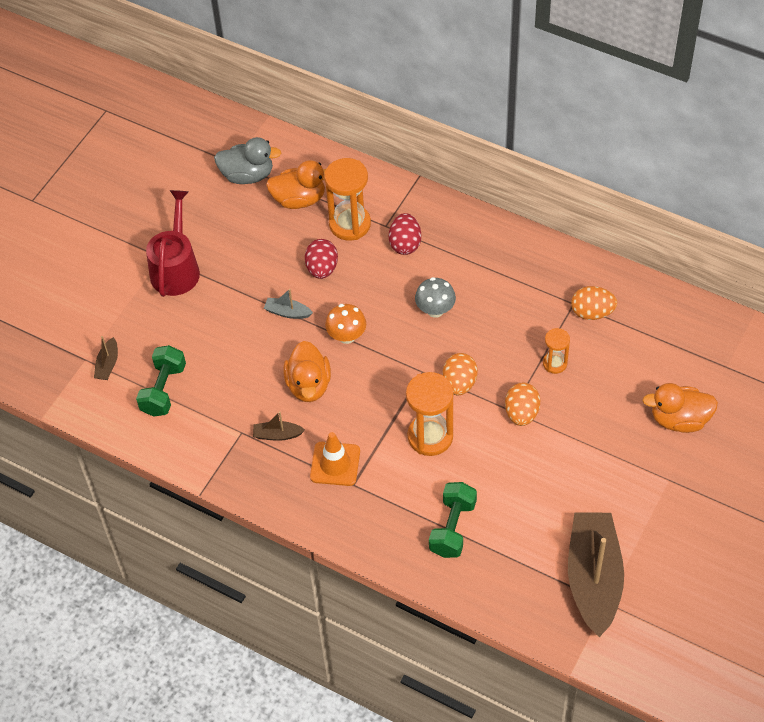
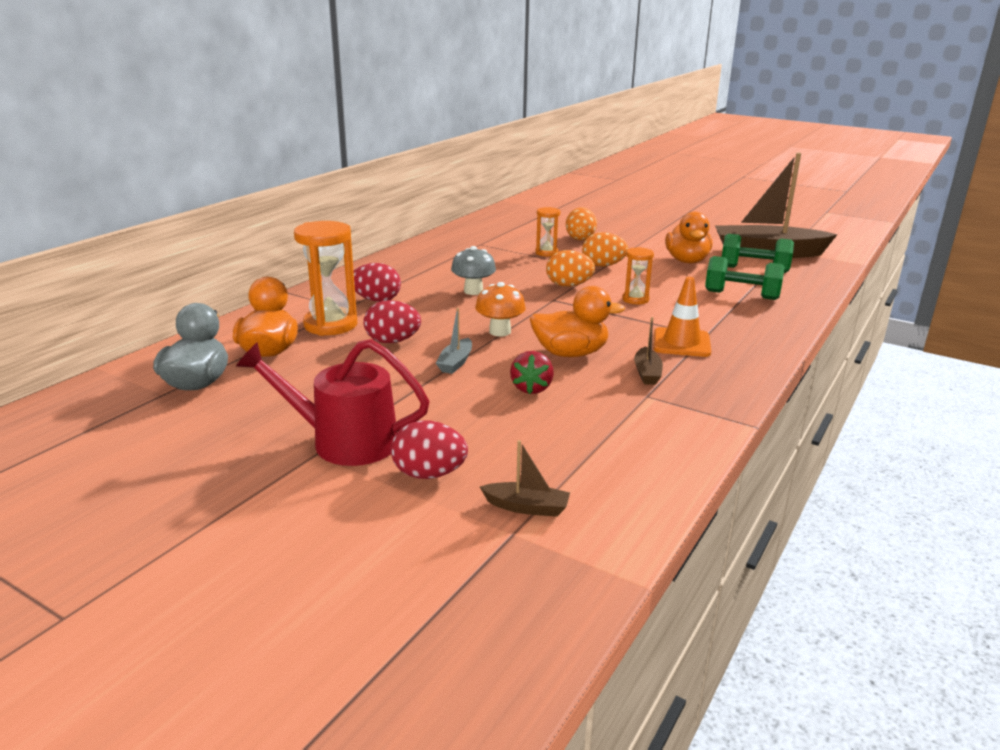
camera: 90 degrees left, 30 degrees down
(140, 315) = (429, 474): none -> red egg
(163, 390) = (579, 453): green dumbbell -> green dumbbell (754, 269)
(249, 361) = (531, 388): none -> red strawberry
(430, 436) = (635, 299): orange hourglass -> orange hourglass, size x0.55
(592, 312) = (492, 239): orange egg -> orange egg (580, 238)
(679, 419) = (604, 223): orange duck -> orange duck (687, 261)

